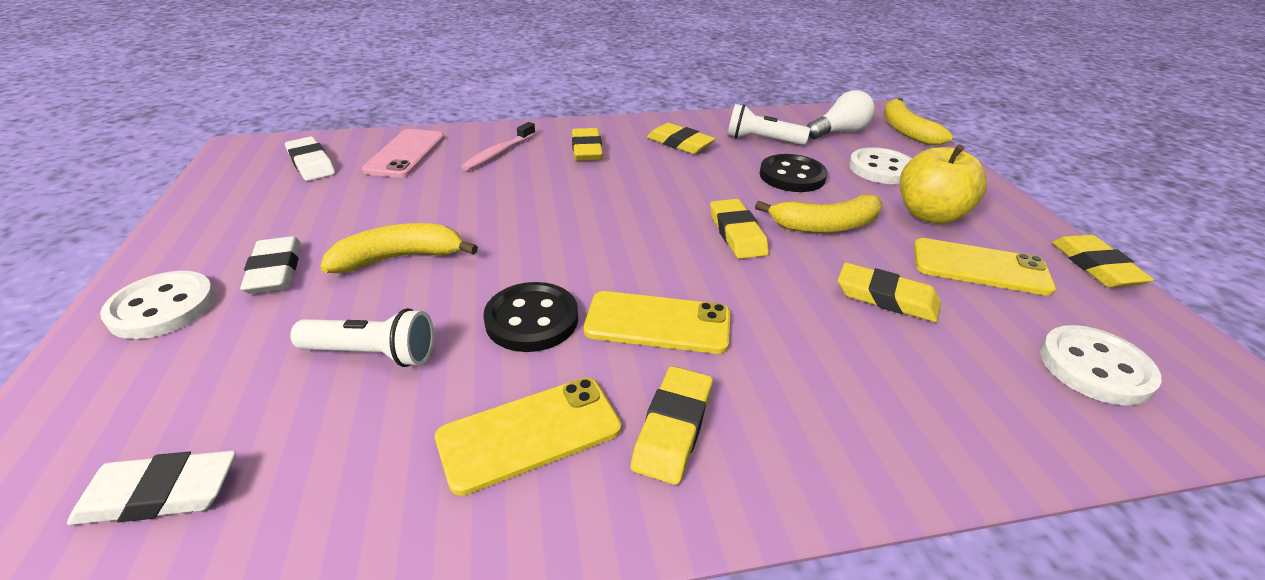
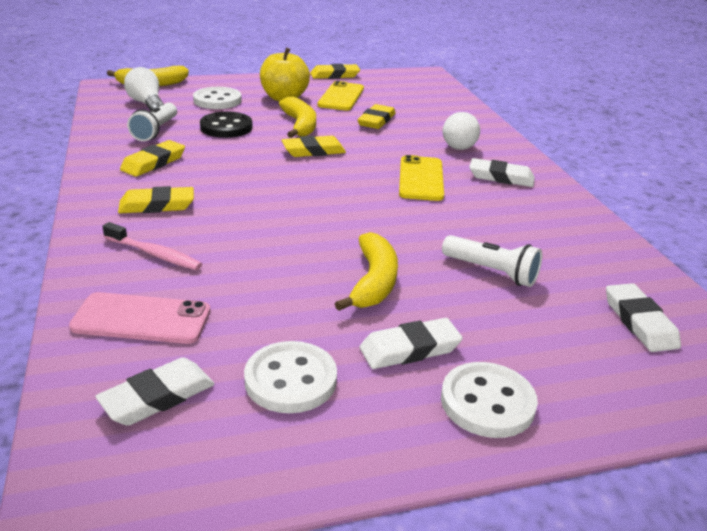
camera: 95 degrees left, 5 degrees down
(373, 353) = (492, 272): white flashlight -> white flashlight turned 120 degrees clockwise
(400, 258) = (373, 282): yellow banana -> yellow banana turned 150 degrees counterclockwise
(530, 433) = (526, 212): yellow phone -> none
(532, 319) = (433, 217): black button -> none
(673, 428) = (501, 177): yellow eraser -> white eraser
(823, 392) = (458, 143): none -> white light bulb
(1095, 367) = (416, 92): white button -> white button (290, 380)

